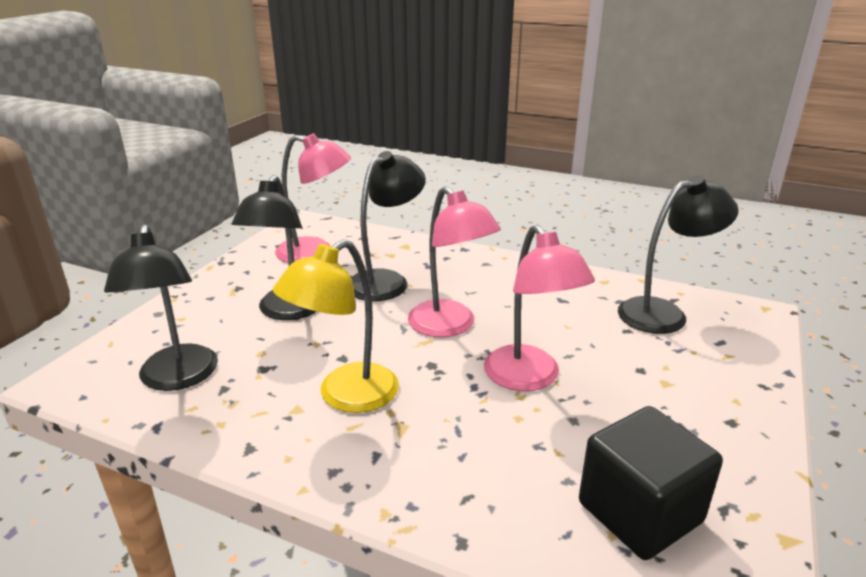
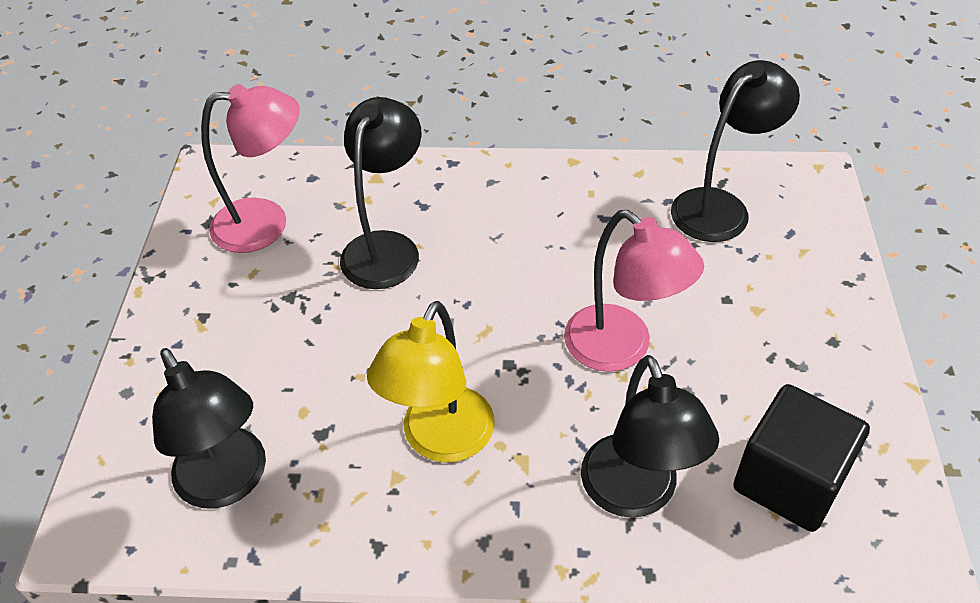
camera: 20 degrees left, 20 degrees up
(287, 311) = (293, 336): black lamp -> black lamp (635, 494)
(450, 326) = (500, 299): pink lamp -> none

